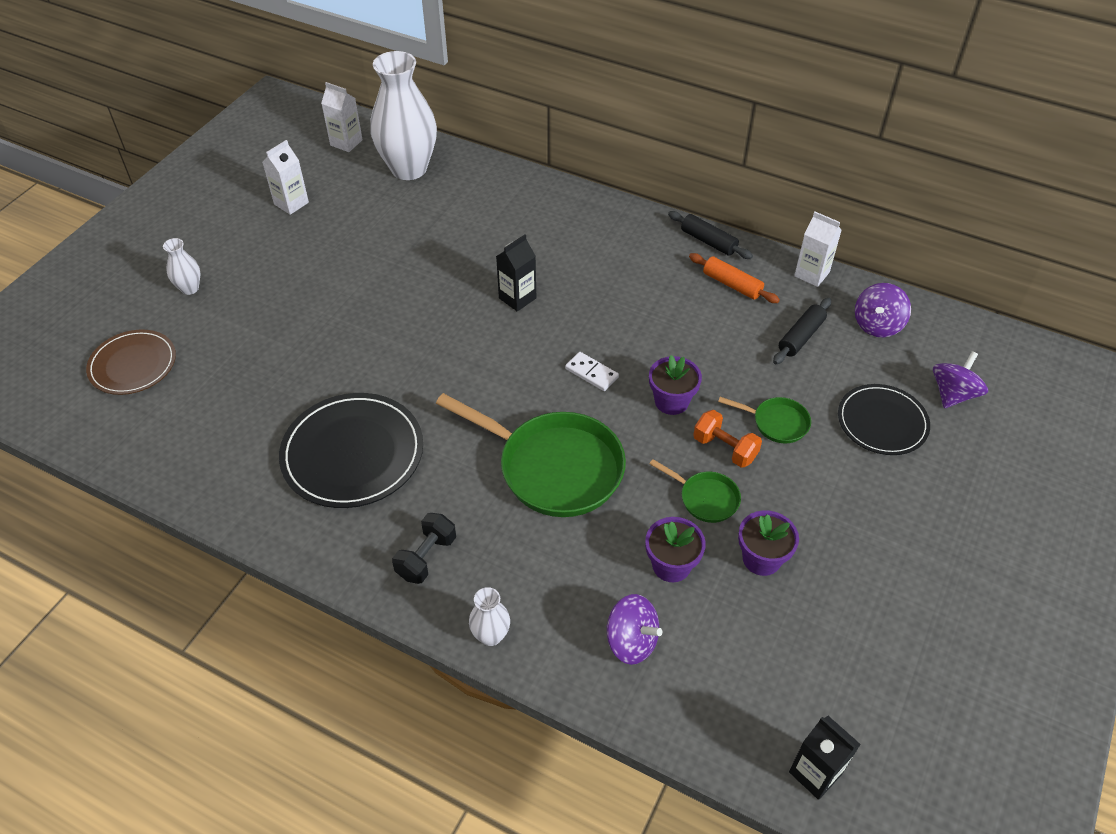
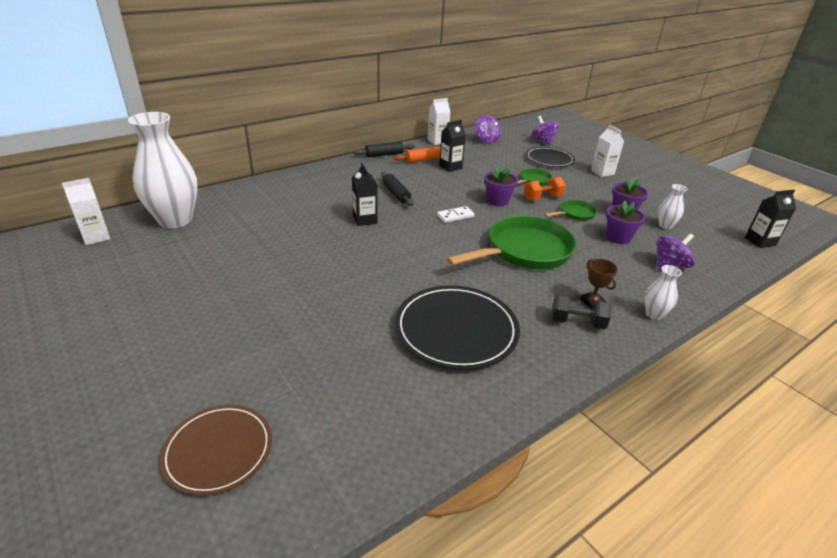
camera: 65 degrees left, 15 degrees down
(190, 288) = (154, 377): white vase -> white vase (665, 225)
(291, 203) = (127, 284): white carton -> white carton (602, 172)
(426, 557) = (577, 322): black dumbbell -> black dumbbell turned 45 degrees counterclockwise
(478, 564) = (592, 302): none -> brown trophy
(734, 319) = (450, 167): none -> black carton
(800, 337) = (478, 157): black rolling pin -> black rolling pin (396, 194)

